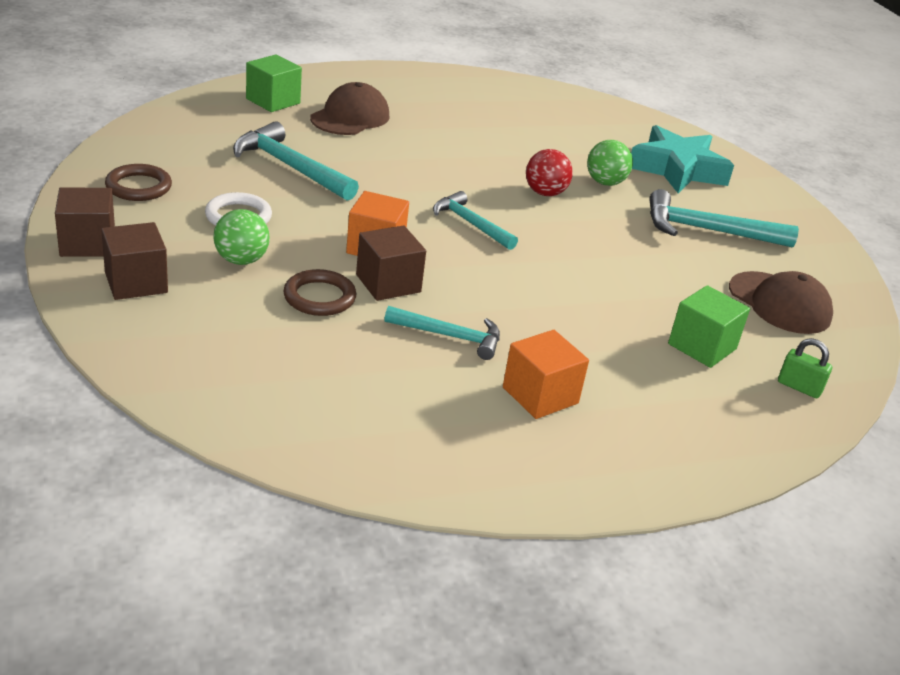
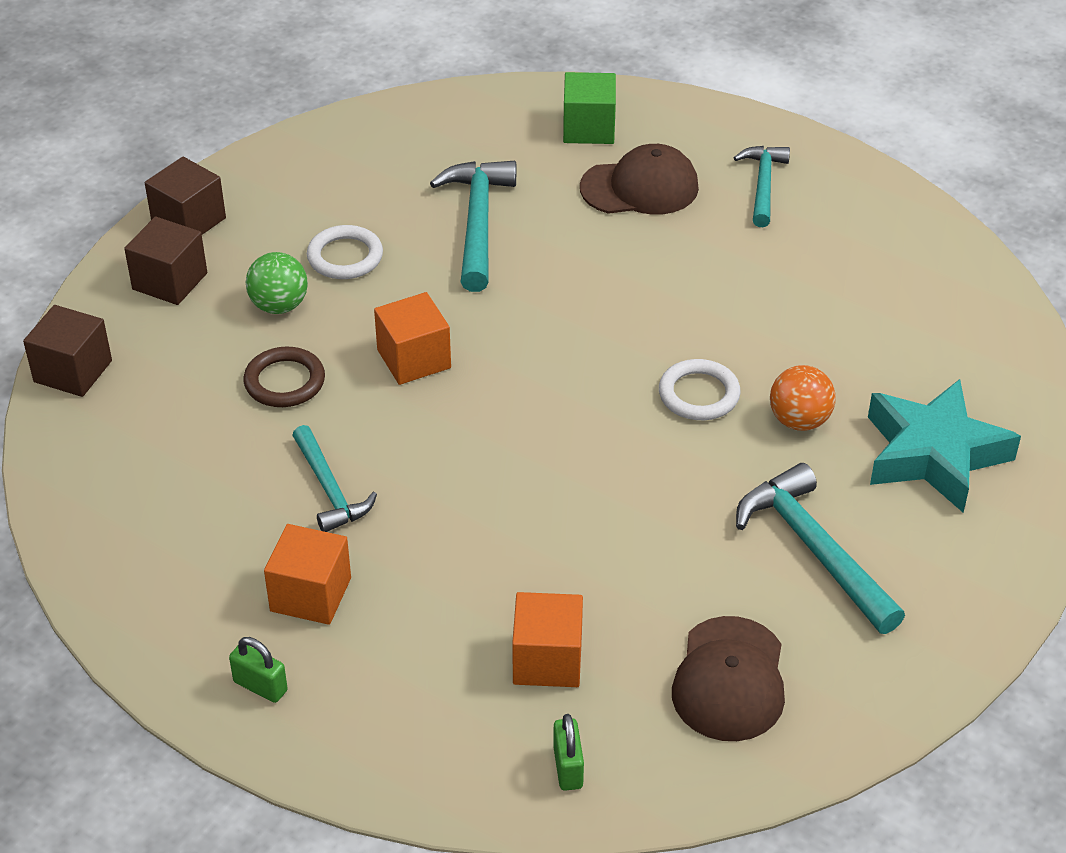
camera: 55 degrees right, 10 degrees up
(138, 187) = (309, 179): brown ring -> none
(388, 283) = (363, 403): brown cube -> brown cube (73, 371)
(470, 224) = (550, 385): turquoise hammer -> turquoise hammer (763, 185)
(545, 193) = (699, 394): red ball -> white ring
(604, 461) = (260, 686): none -> green padlock
(605, 182) = (799, 420): green ball -> orange ball
(702, 346) = (547, 660): green cube -> orange cube

